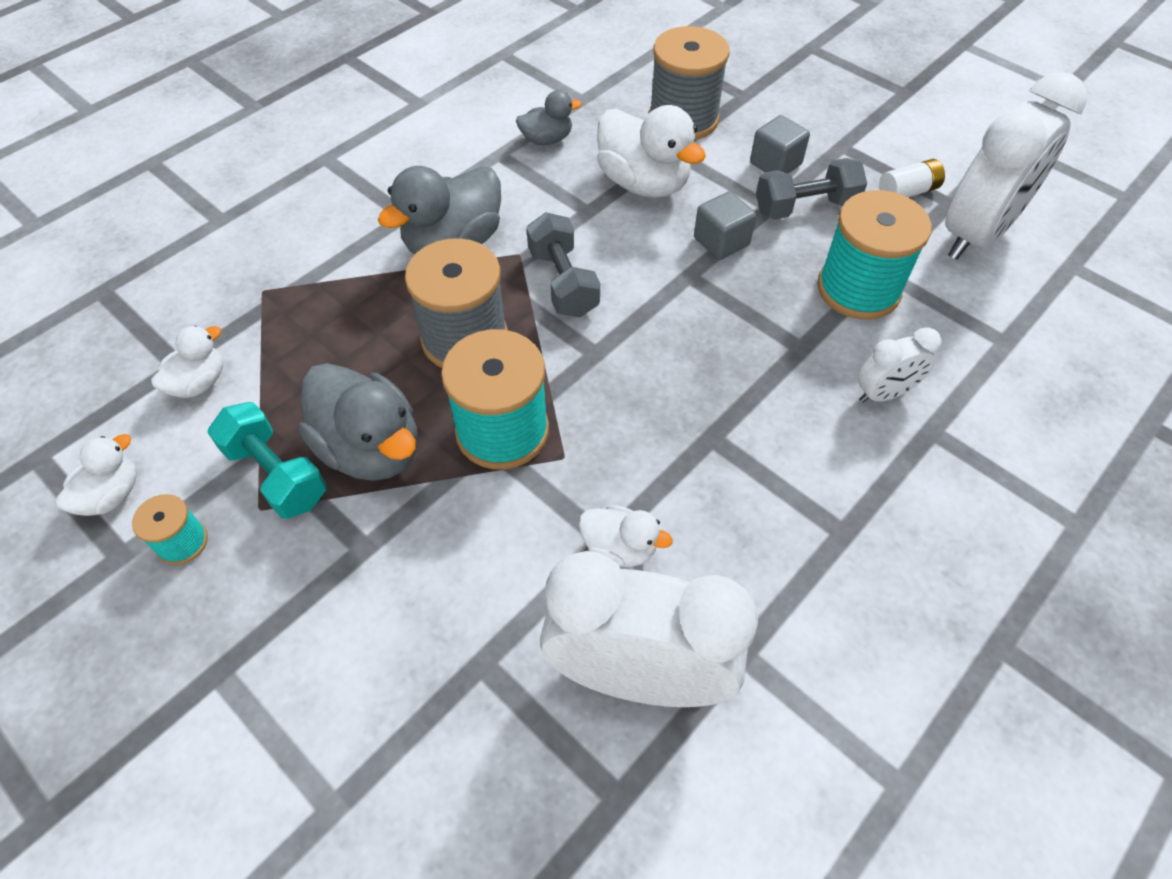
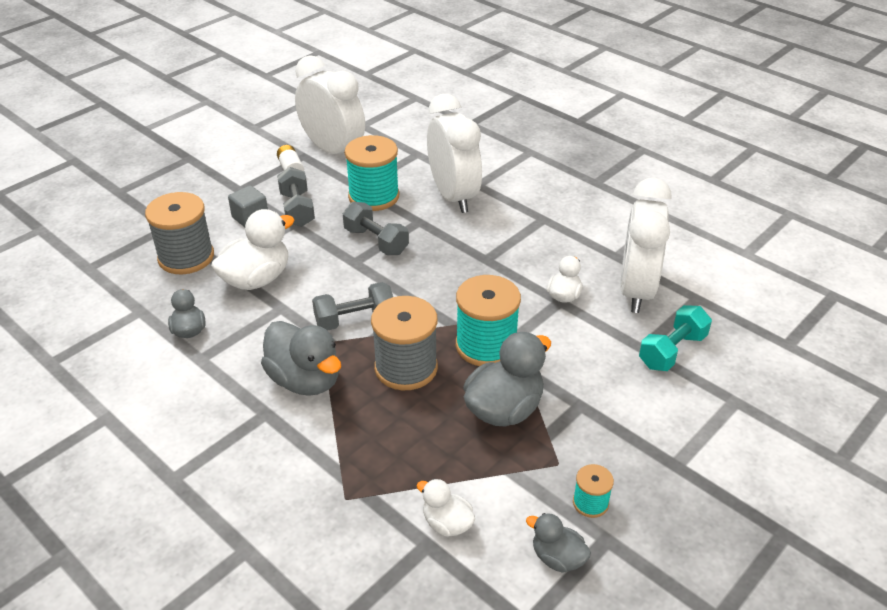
camera: 90 degrees left, 15 degrees down
(111, 495) = (557, 558): white duck -> grey duck
(276, 474) = (529, 458): turquoise dumbbell -> turquoise dumbbell (672, 351)
(721, 242) = (324, 246): grey cube -> none
(740, 297) = (376, 241): none -> grey dumbbell
(884, 394) = (453, 196): white clock -> white clock, size x2.09

